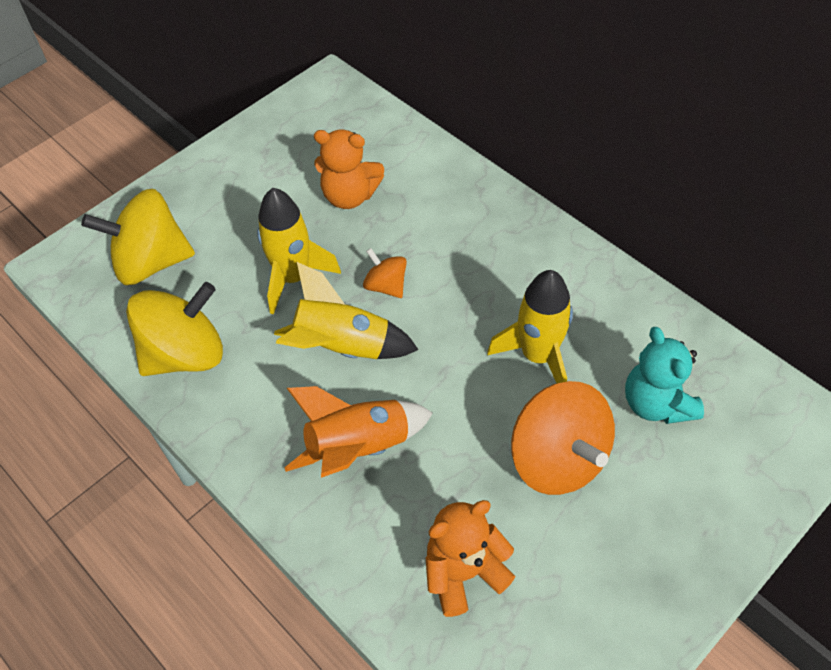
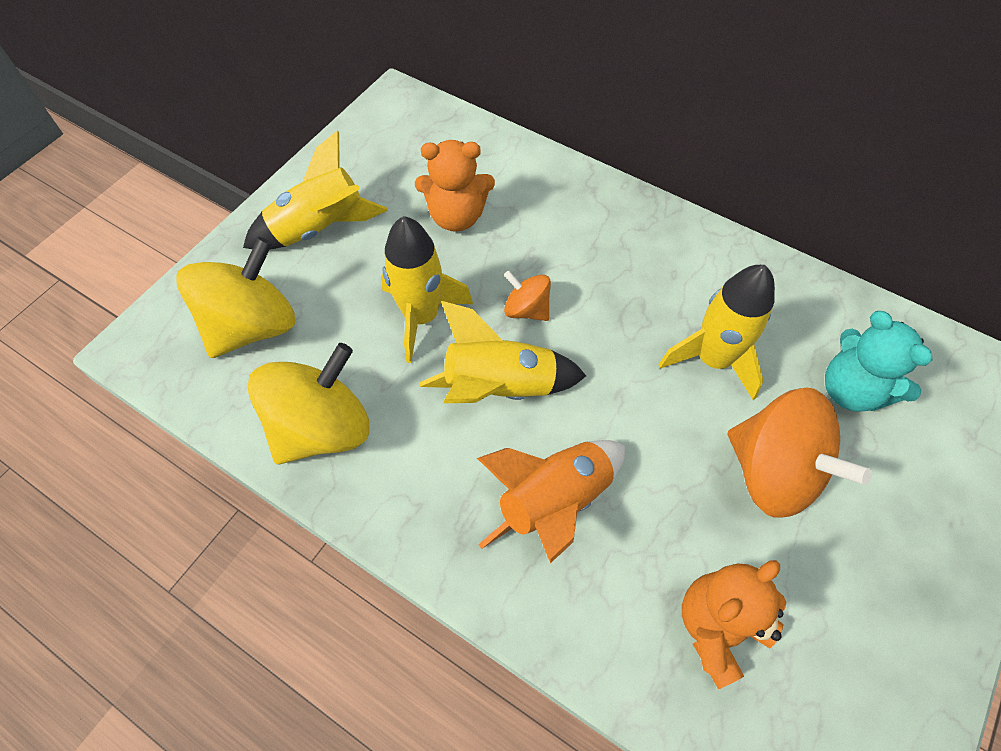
camera: 15 degrees left, 5 degrees up
(151, 262) = (252, 326): yellow spinning top -> yellow spinning top turned 150 degrees clockwise
(229, 189) = (320, 228): none -> yellow rocket

